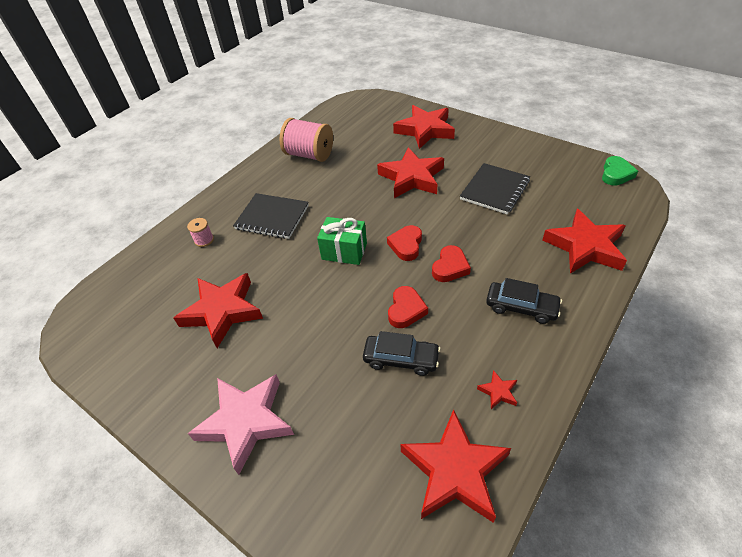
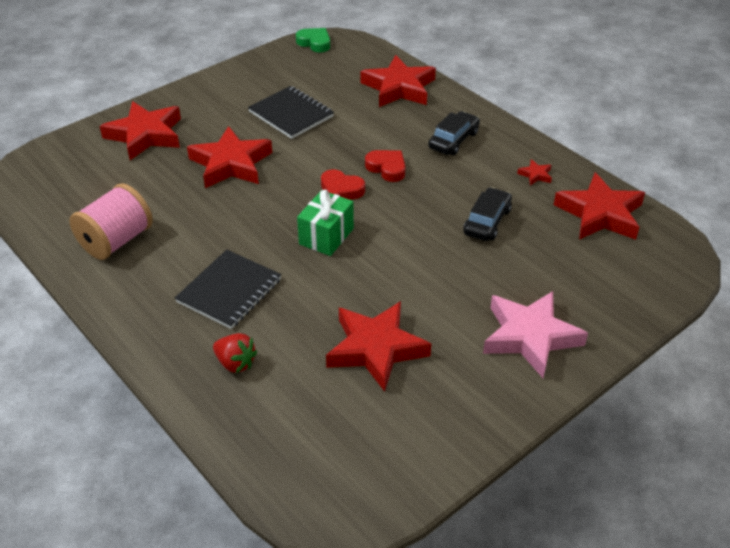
camera: 80 degrees left, 5 degrees down
(204, 240) = (235, 363): pink spool -> red strawberry
(406, 310) = (430, 207): red heart -> none

